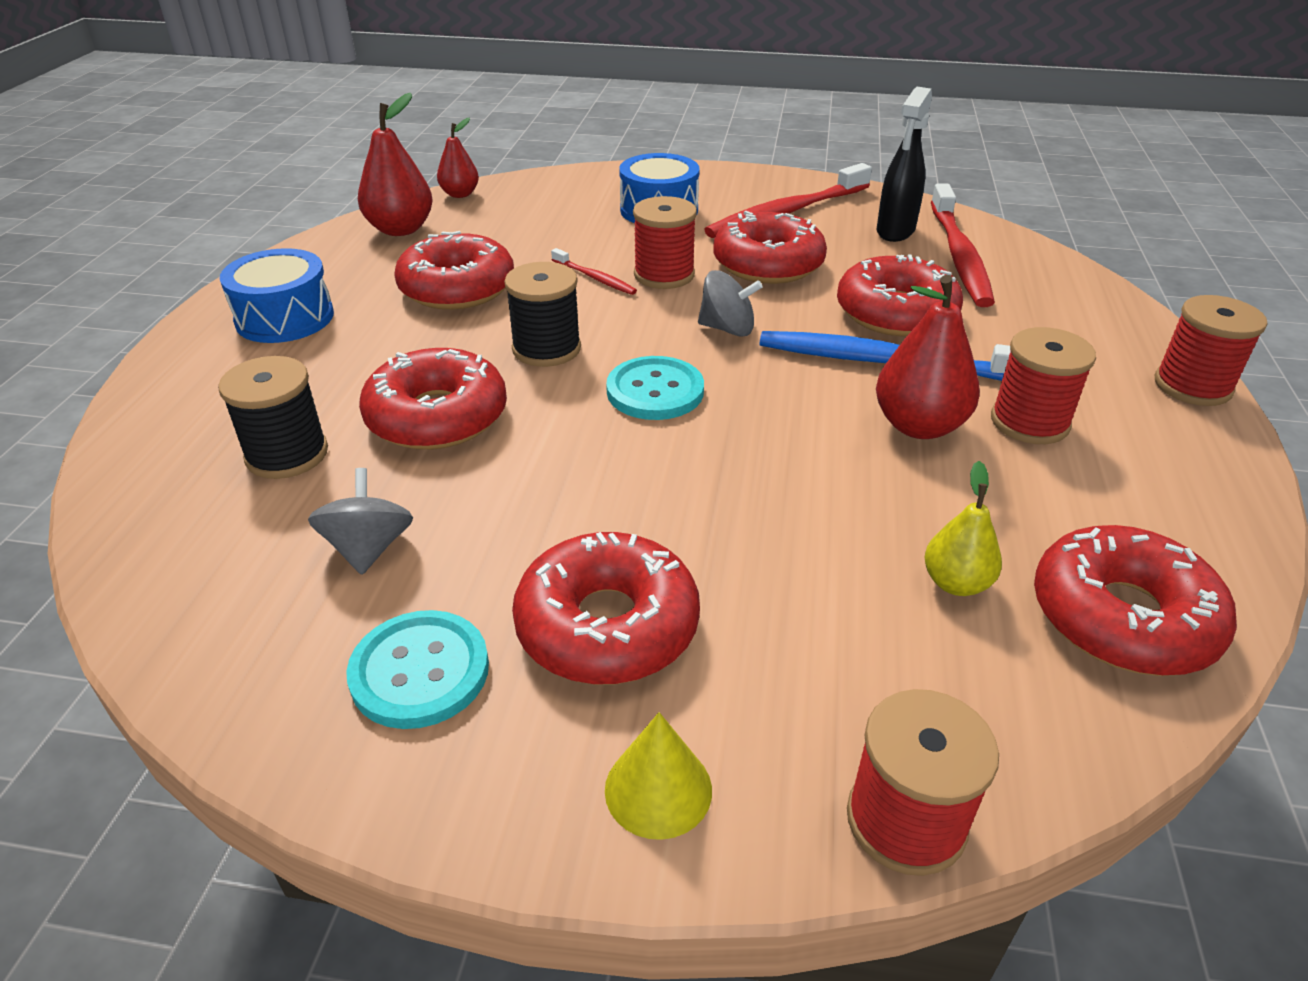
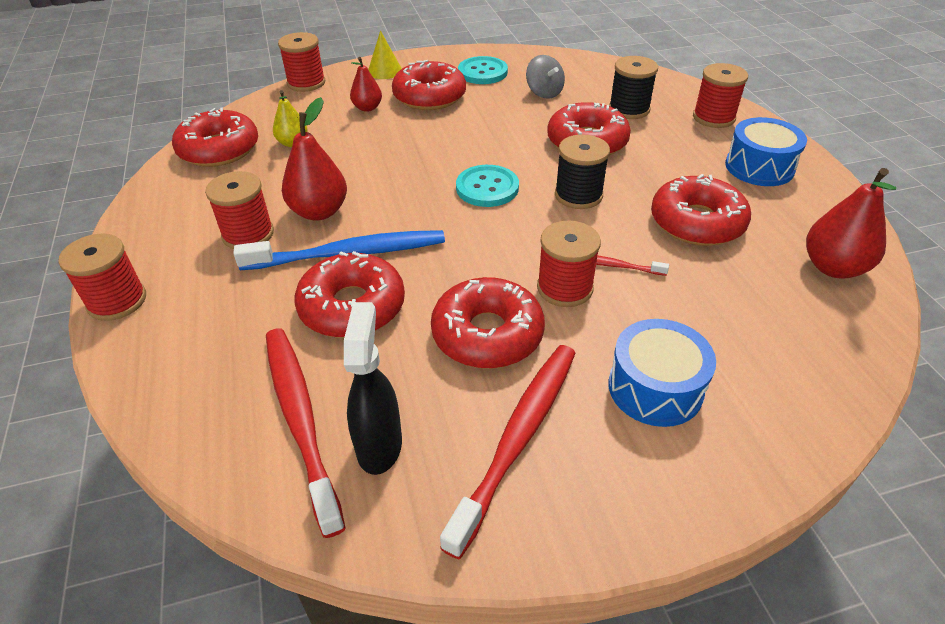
camera: 155 degrees right, 5 degrees up
(198, 397) = (713, 117): none -> red spool
(460, 194) = (870, 338): red pear -> red pear (367, 108)
(727, 329) = (475, 248): grey spinning top -> none

